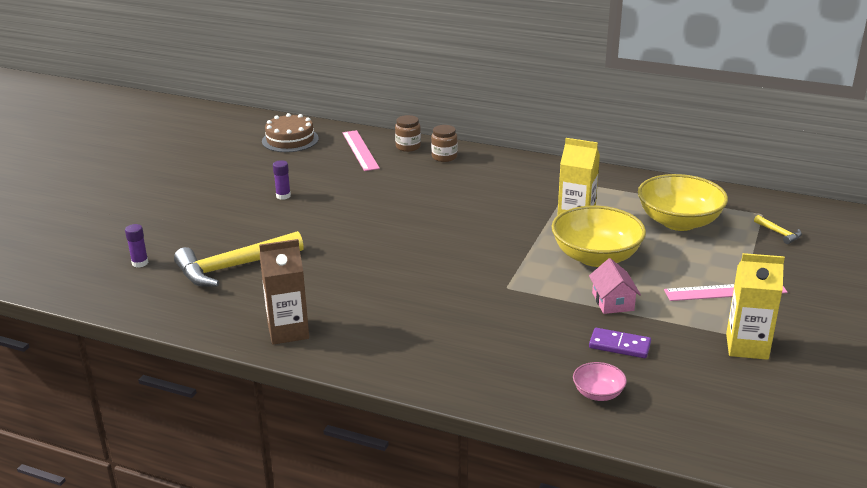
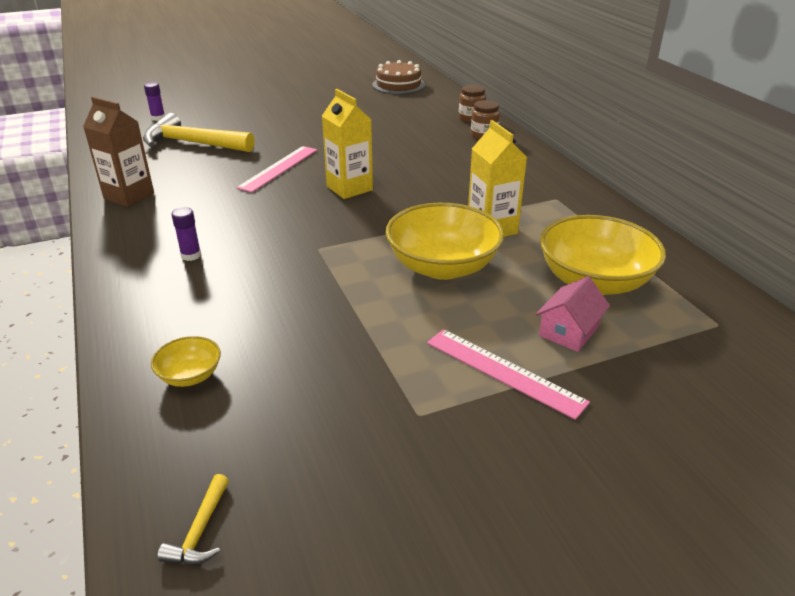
camera: 45 degrees right, 5 degrees up
(283, 196) = (316, 115): purple glue stick -> purple glue stick (191, 255)
(360, 150) = (431, 108): pink ruler -> pink ruler (279, 168)
(598, 393) = (190, 375): pink bowl -> yellow bowl
(613, 301) = (374, 311): pink house -> pink house (569, 331)
(619, 345) = (296, 350): purple domino -> none
(747, 346) = (407, 439): yellow carton -> yellow carton (349, 188)
(779, 233) = (700, 355): yellow hammer -> yellow hammer (200, 531)

